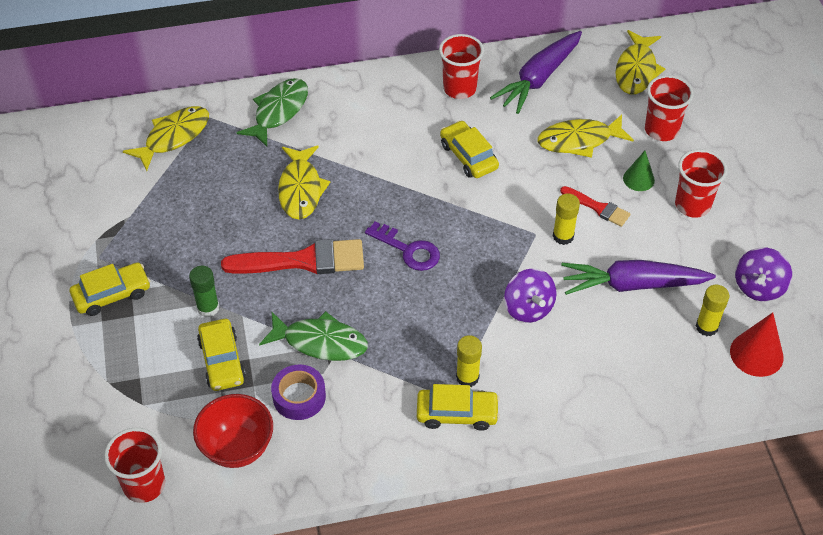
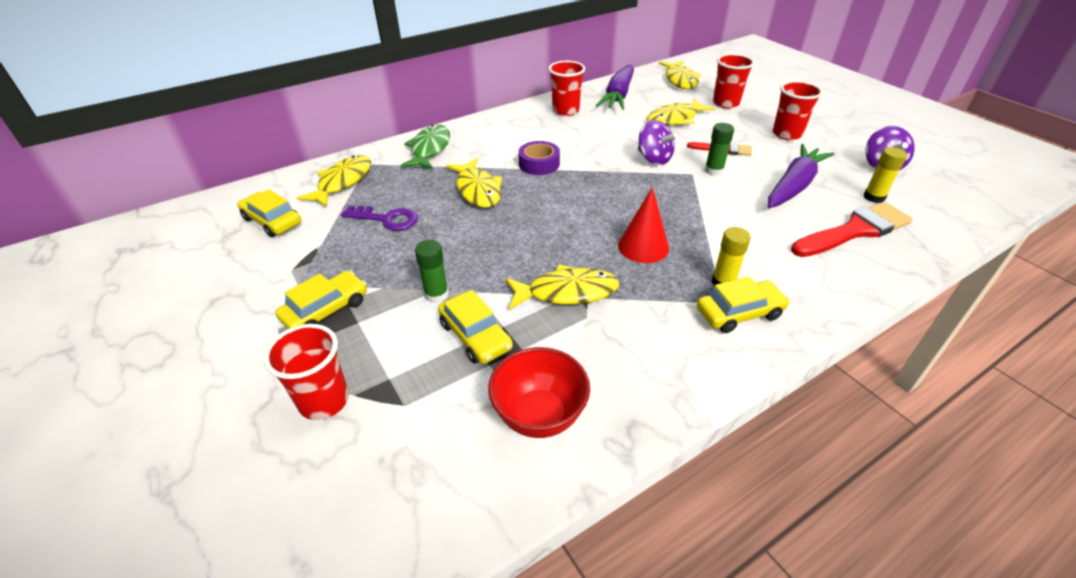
camera: 20 degrees left, 10 degrees down
(144, 485) = (446, 497): red cup -> red cup (324, 401)
(299, 397) = (576, 344): purple tape -> purple tape (539, 164)
(302, 261) = (509, 236): red brush -> red brush (854, 231)
(320, 342) = (567, 292): green fish -> yellow fish
(408, 250) = (598, 207): purple key -> purple key (387, 219)
(468, 156) = (601, 143): yellow car -> yellow car (272, 221)
(528, 308) = (729, 220): purple spinning top -> purple spinning top (654, 159)
(563, 236) = (714, 170): yellow glue stick -> green glue stick
(633, 285) = (793, 186): purple carrot -> purple carrot turned 150 degrees clockwise
(638, 179) = (736, 129): green cone -> none
(756, 354) = (927, 204): red cone -> red cone (643, 246)

